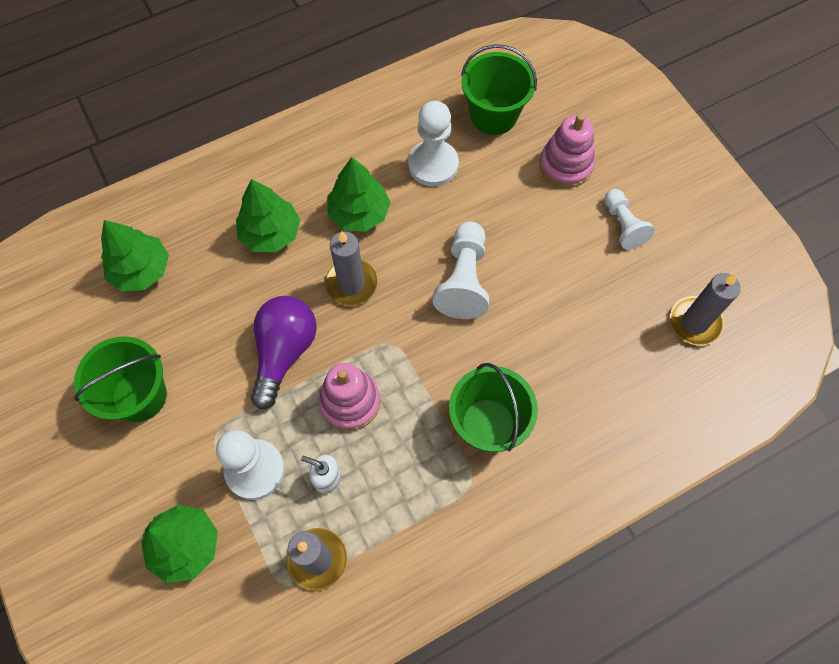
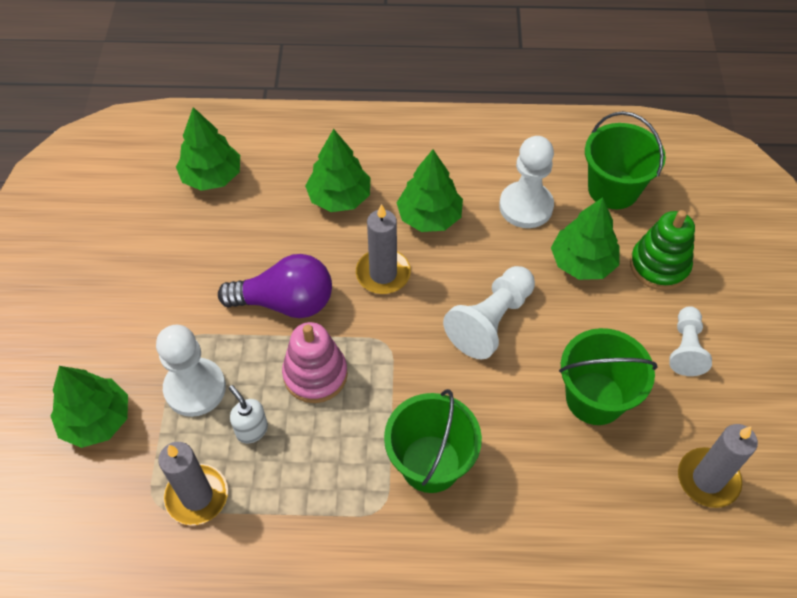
camera: 30 degrees right, 10 degrees down
(139, 396) = (142, 276): green bucket -> green bucket (595, 398)
(284, 352) = (285, 302): purple light bulb -> purple light bulb turned 45 degrees clockwise
(506, 192) = (582, 262): none -> green tree
(565, 165) = (659, 265): pink stacking toy -> green stacking toy

